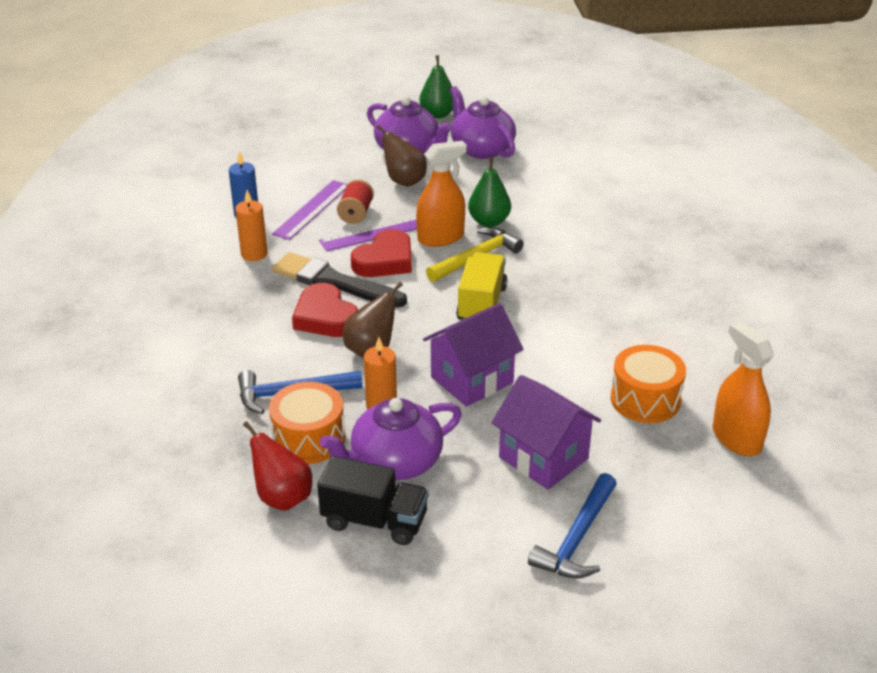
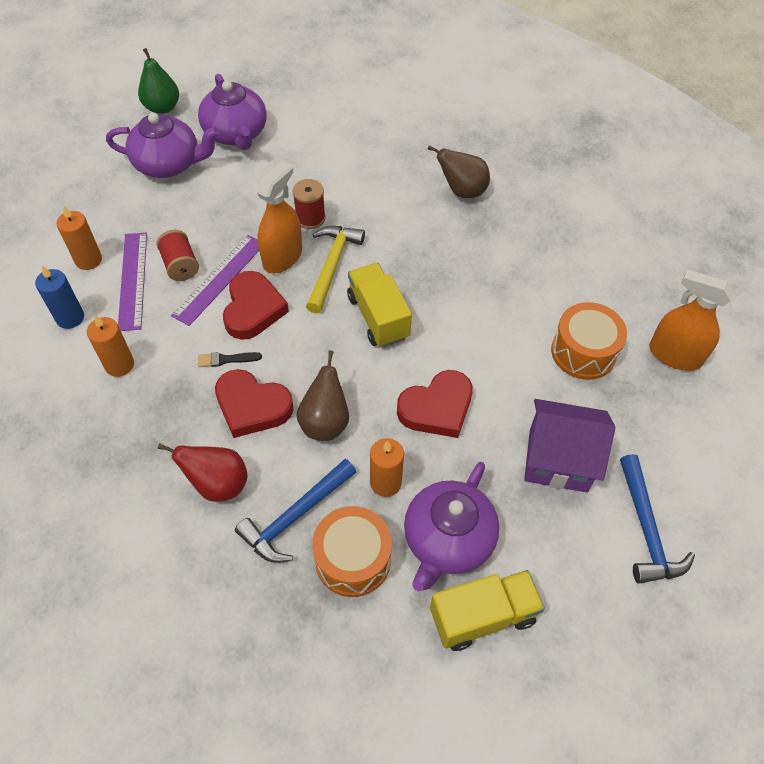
camera: 35 degrees left, 20 degrees up
(282, 497) = (385, 643): red pear -> red pear (218, 484)
(292, 186) = (88, 260): none -> orange candle
(334, 282) = (226, 359): black brush -> black brush, size x0.41
(374, 521) = (482, 616): black truck -> yellow truck
(404, 181) = (195, 204): brown pear -> brown pear (462, 191)
(472, 380) = (437, 408): purple house -> red heart
(481, 149) = (236, 134): purple teapot -> purple teapot turned 135 degrees counterclockwise
(489, 222) = (310, 218): green pear -> red spool

